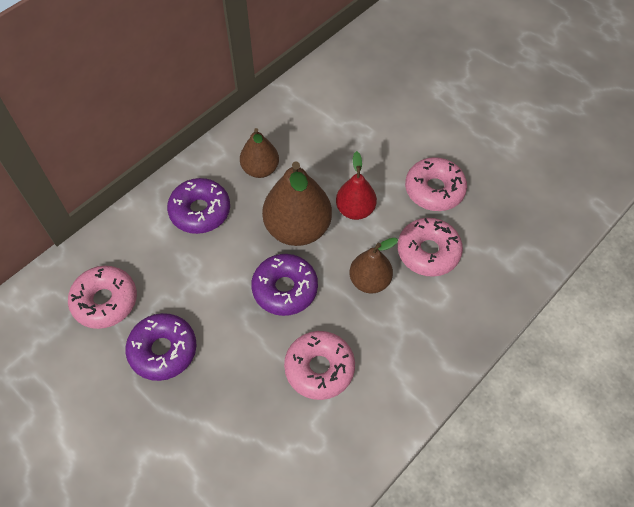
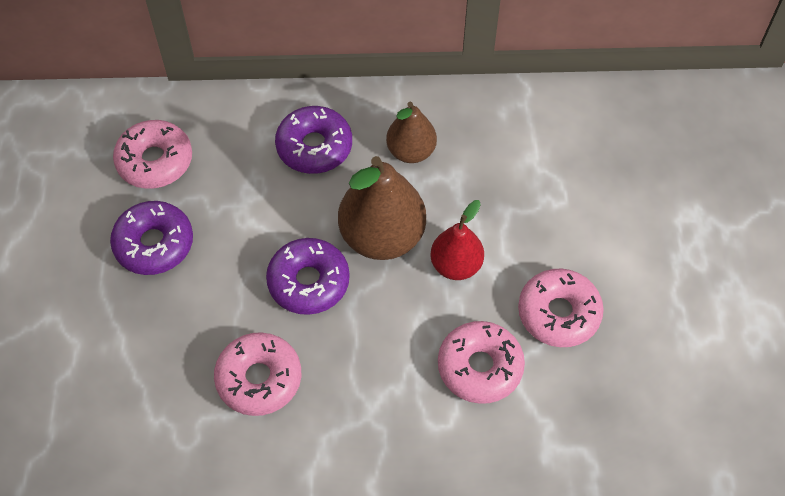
camera: 45 degrees right, 0 degrees up
(369, 281) = (392, 343): brown pear -> none

